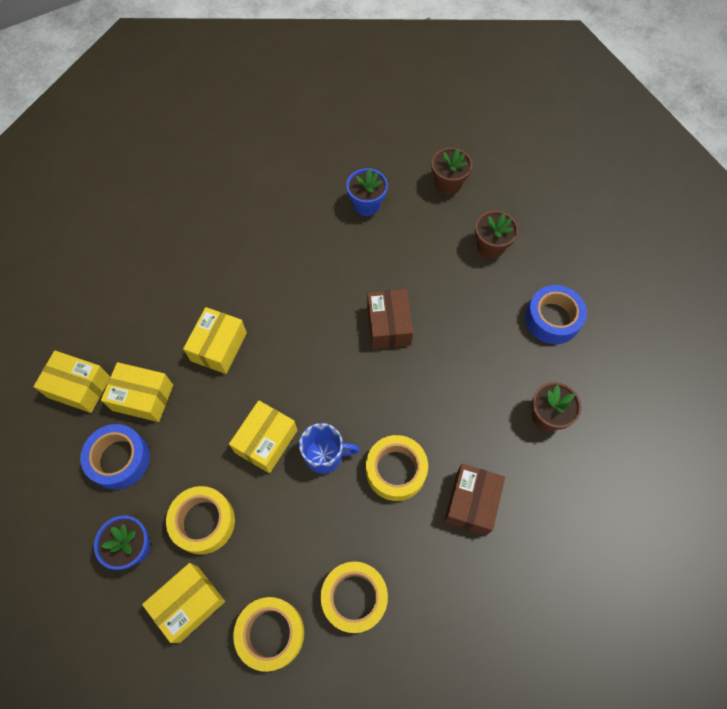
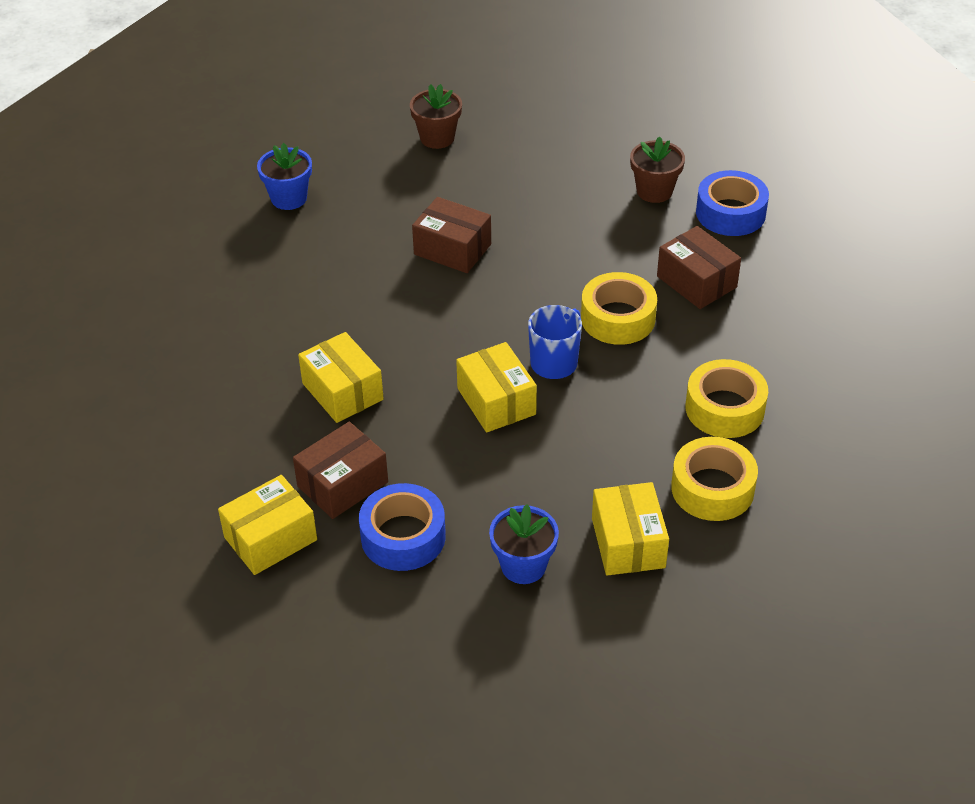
camera: 55 degrees left, 20 degrees down
(143, 397) = (342, 484): yellow box -> brown box
(203, 522) = (545, 492): yellow tape -> none
(448, 184) = (331, 130): brown flower pot -> none
(552, 319) = (558, 138): blue tape -> blue tape (730, 213)

